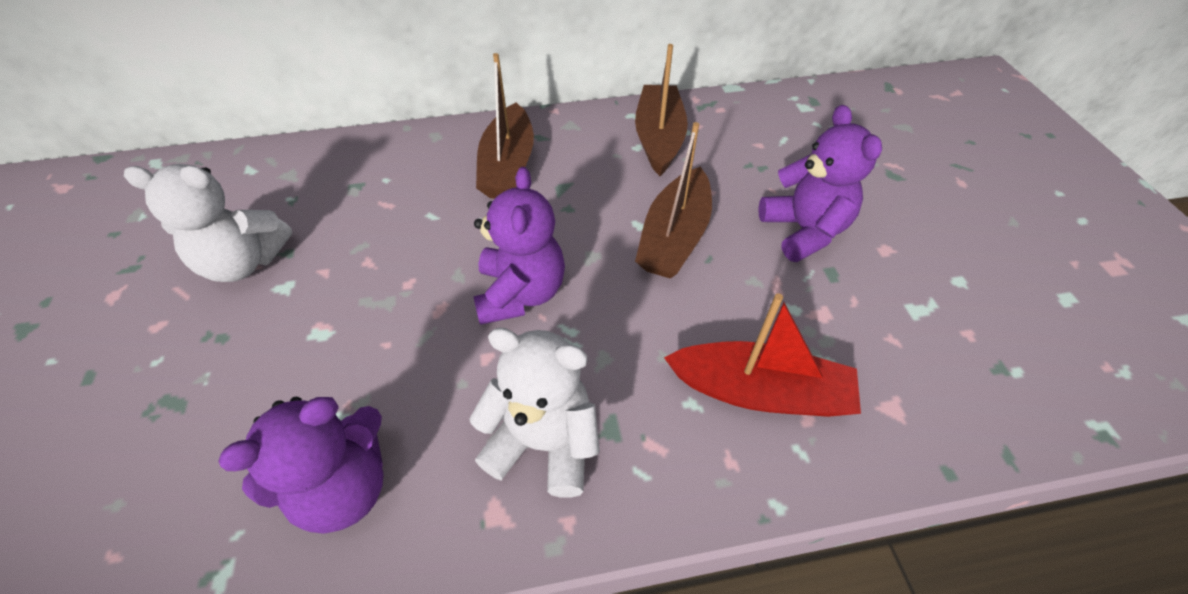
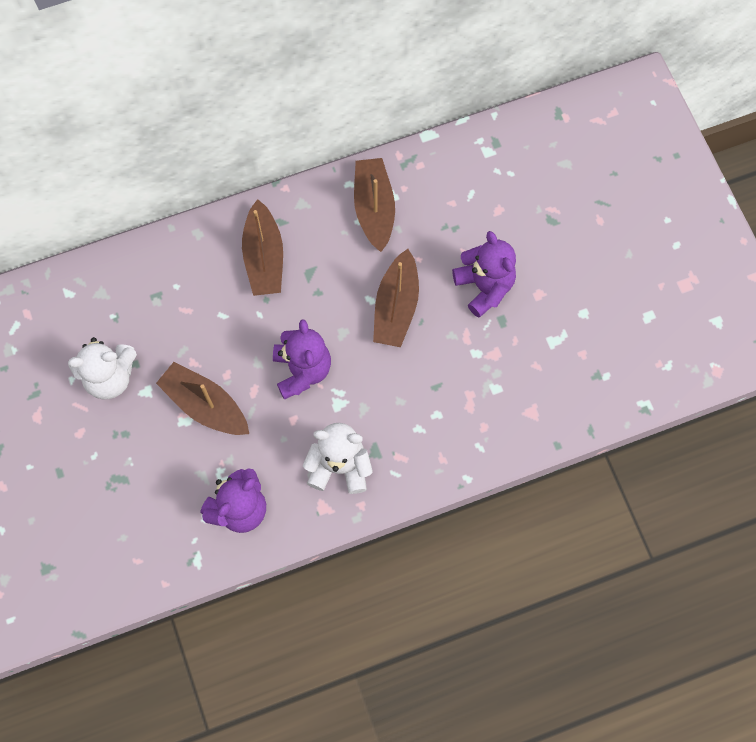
camera: 10 degrees left, 20 degrees up
(359, 317) = (205, 405): none -> brown boat
(760, 391) = (457, 414): red boat -> none

